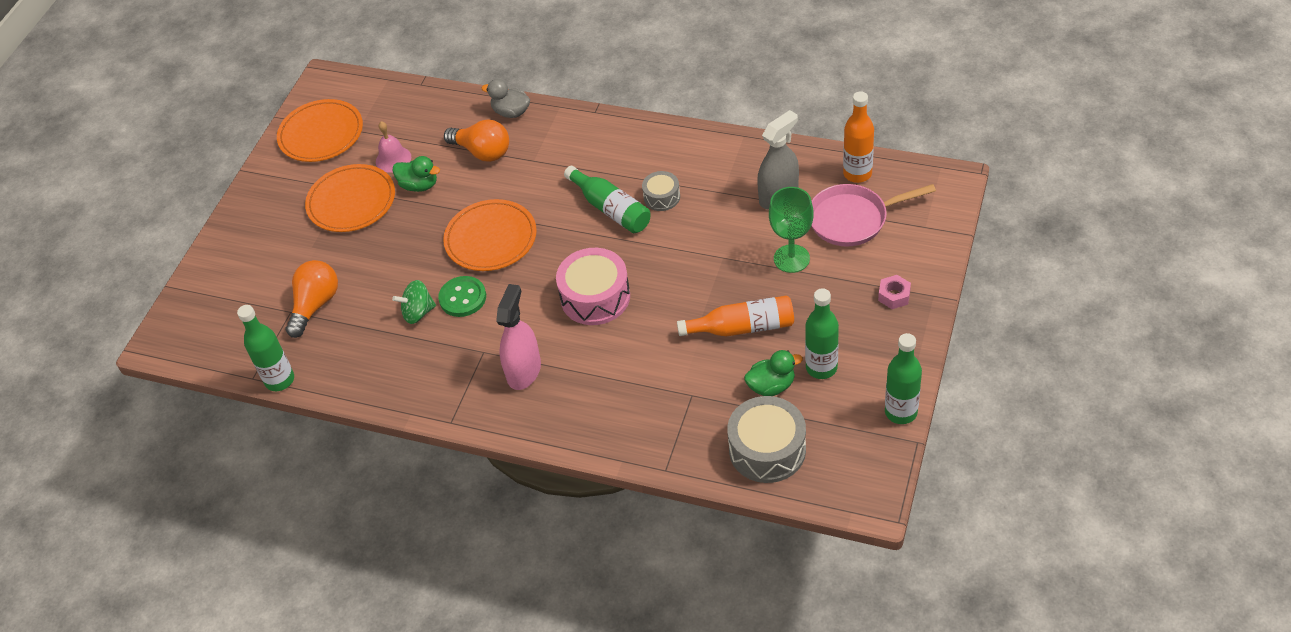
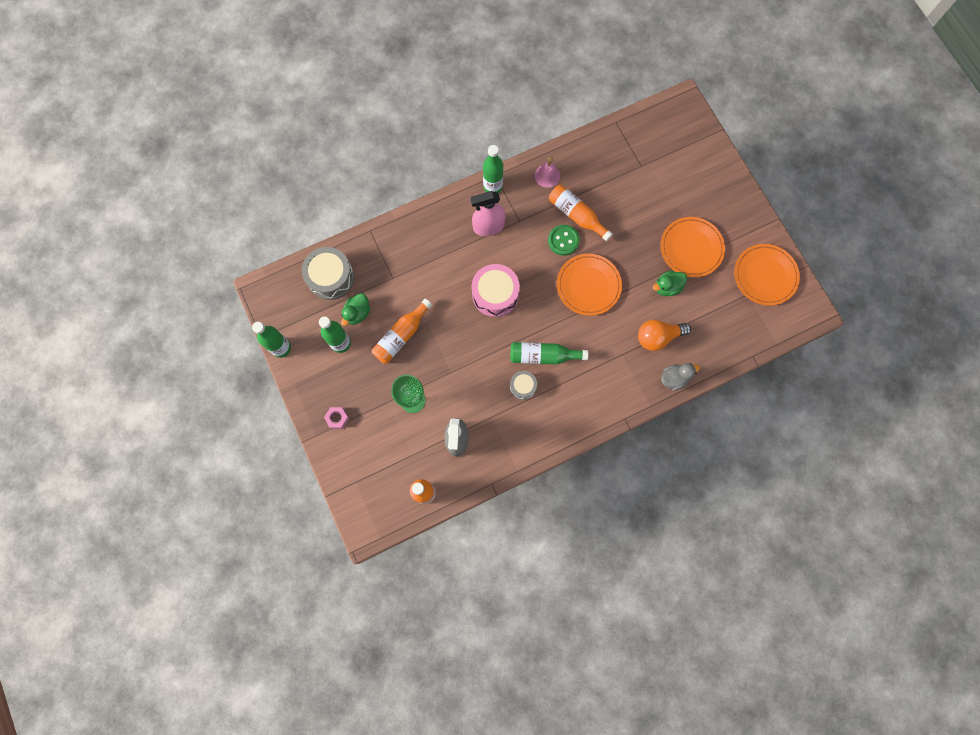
camera: 130 degrees right, 25 degrees up
(280, 380) = (601, 131): green bottle -> green bottle (493, 187)
(315, 305) = (633, 179): orange light bulb -> none
(393, 159) = (702, 292): pink bell -> pink bell (547, 175)
(418, 312) = (576, 215): green spinning top -> orange bottle
(524, 371) = (488, 227): pink spray bottle -> pink spray bottle turned 105 degrees clockwise
(853, 219) = (401, 455): pink pan -> none

